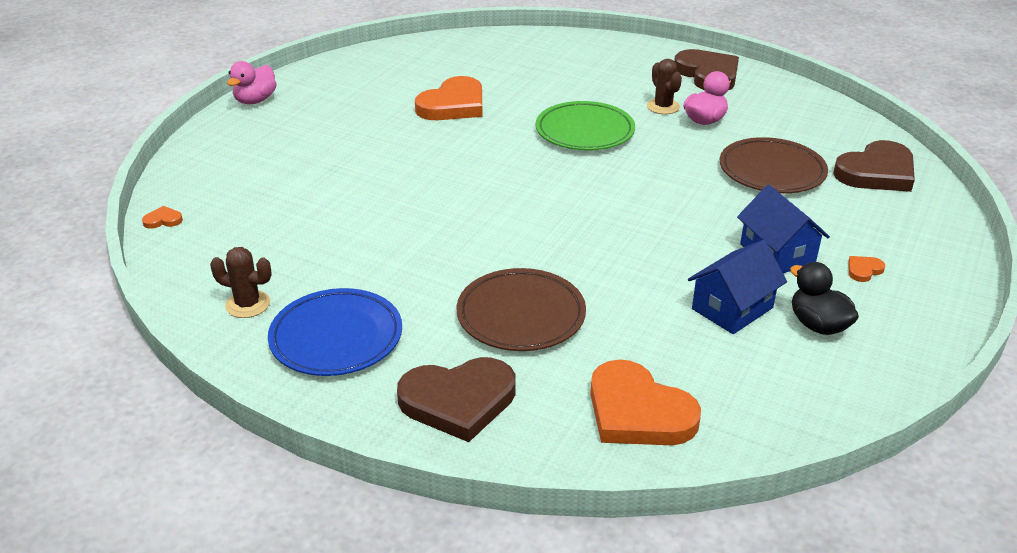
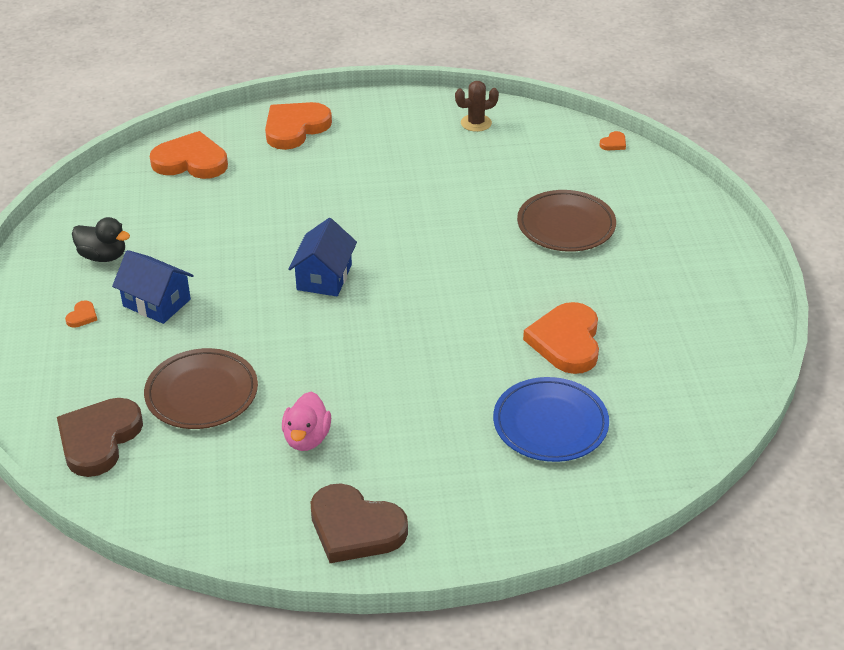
camera: 145 degrees right, 5 degrees up
(255, 100) = (738, 263): pink duck -> none
(336, 337) = (400, 128): blue plate -> blue plate (550, 424)
(458, 401) = (295, 128): brown heart -> orange heart
(521, 315) = (305, 183): brown plate -> brown plate (566, 226)
(584, 131) = (411, 365): green plate -> none
(663, 107) = (364, 440): brown cactus -> none
(732, 308) = (169, 244): blue house -> blue house (324, 277)

